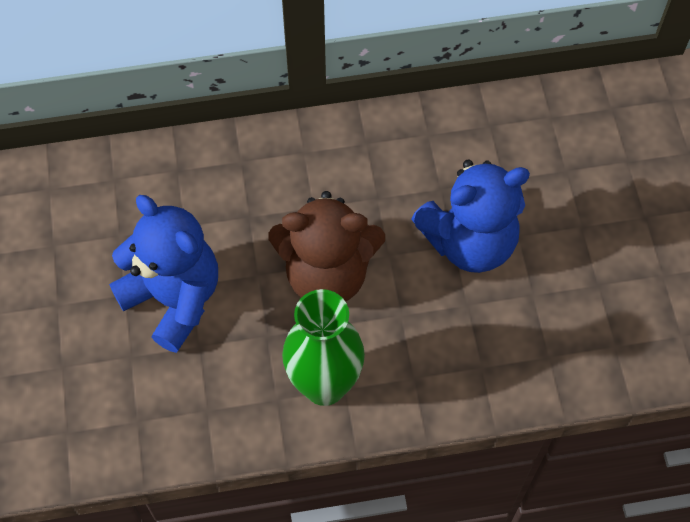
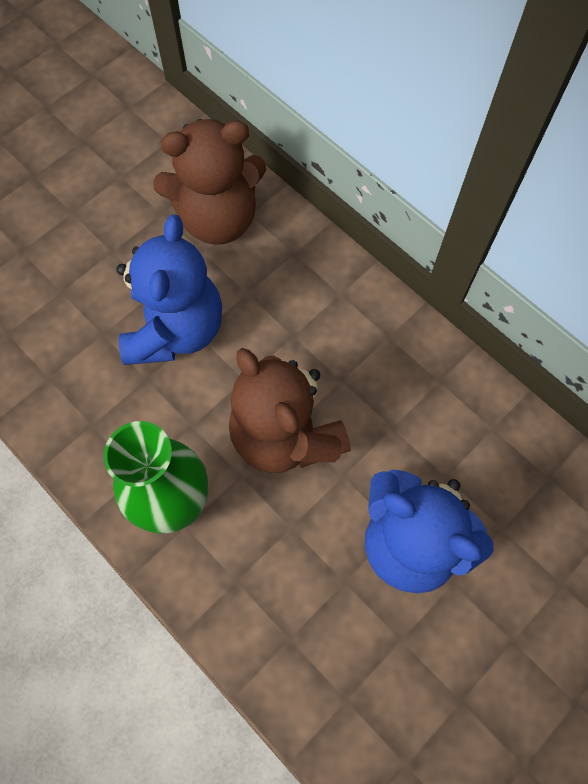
camera: 55 degrees right, 5 degrees up
(97, 205) = (218, 219): none -> brown teddy bear

